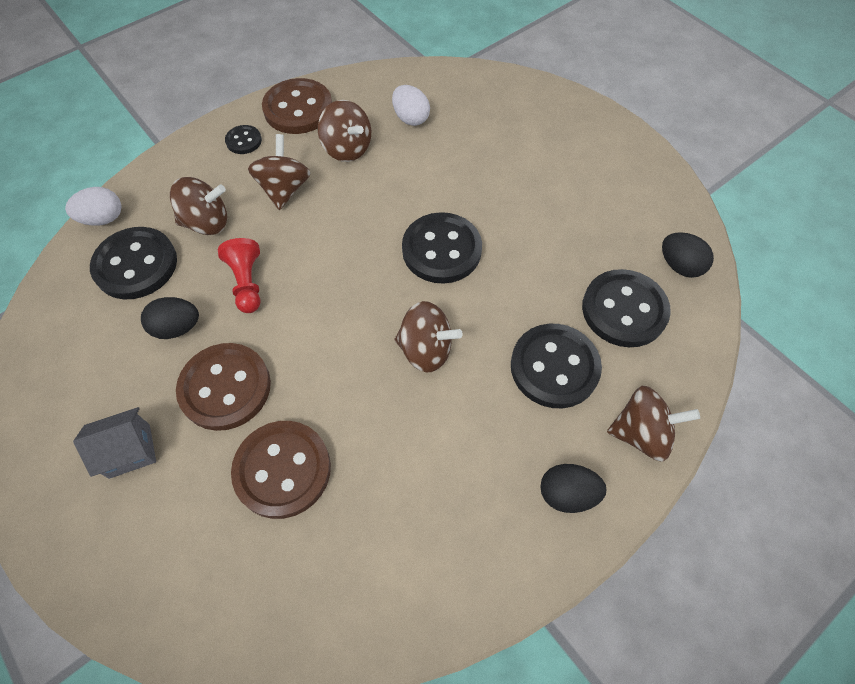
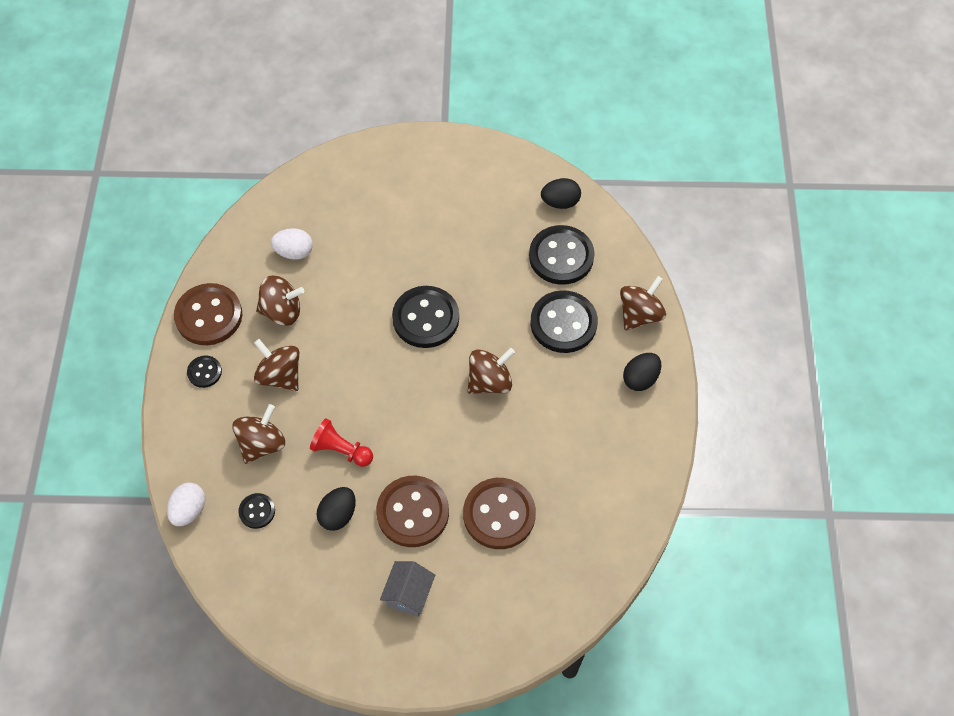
camera: 50 degrees left, 0 degrees up
(136, 265) = (257, 511): black button -> black button, size x0.50

